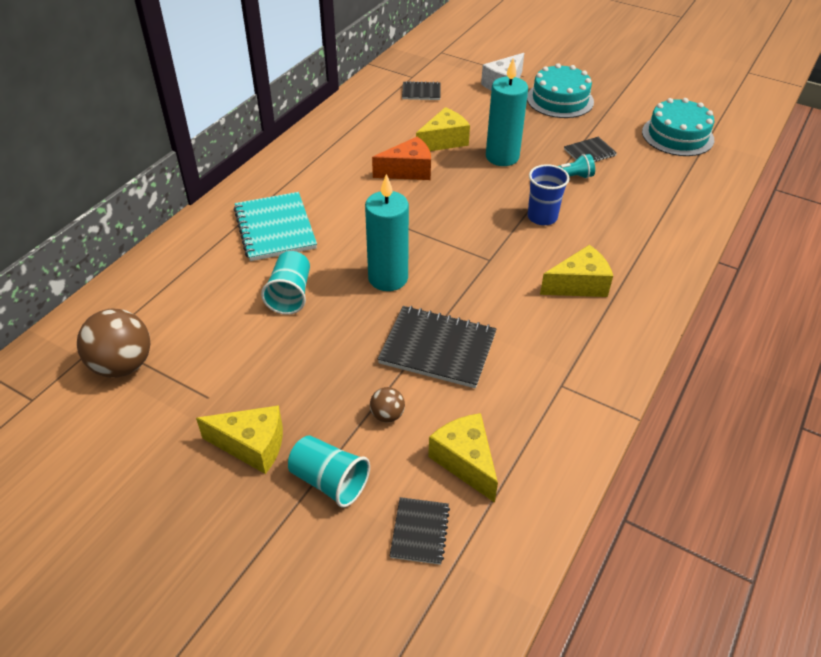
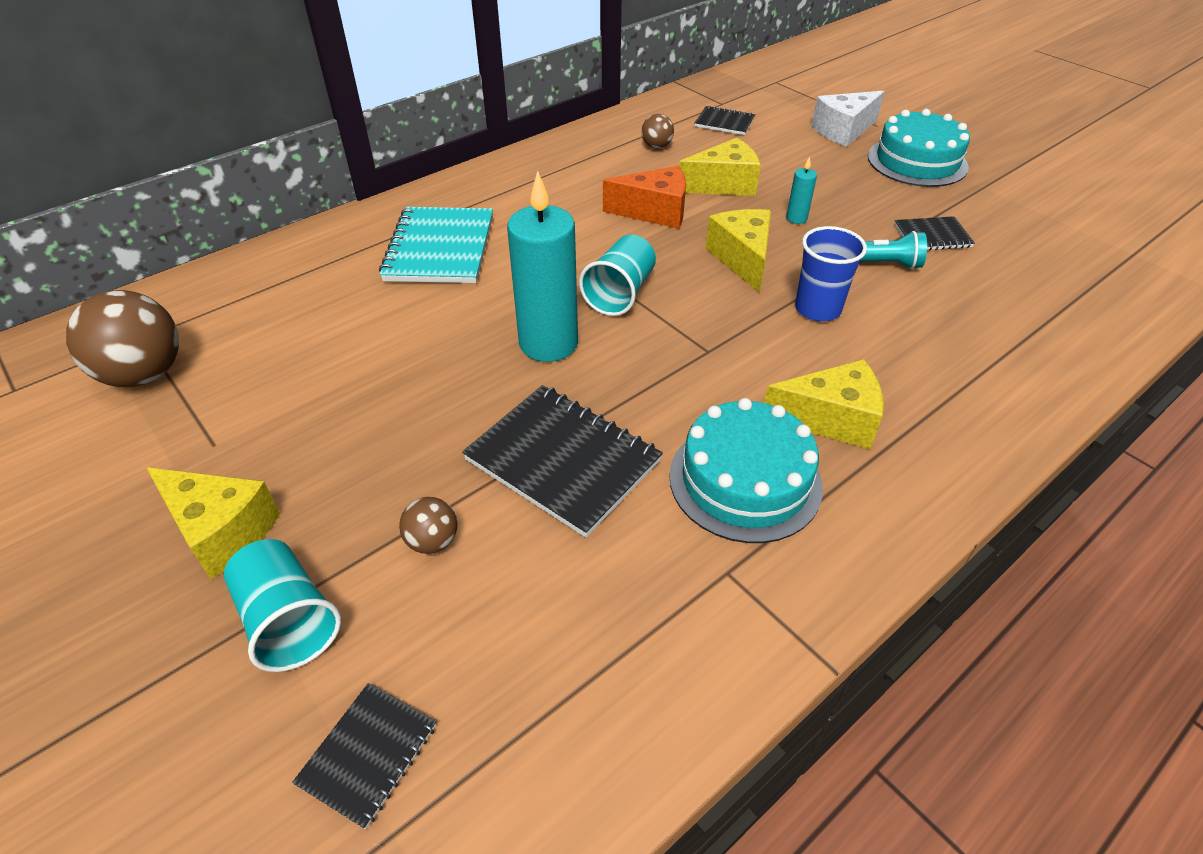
camera: 20 degrees right, 0 degrees up
(290, 294) = (406, 335): turquoise cup -> turquoise cup (620, 293)
(383, 120) = (656, 146): none -> brown ball
(465, 461) = (507, 655): yellow cheese -> yellow cheese (742, 259)
(502, 157) = (796, 218): turquoise candle -> turquoise candle, size x0.43
(677, 135) = (1085, 238): turquoise cake -> turquoise cake (745, 480)

